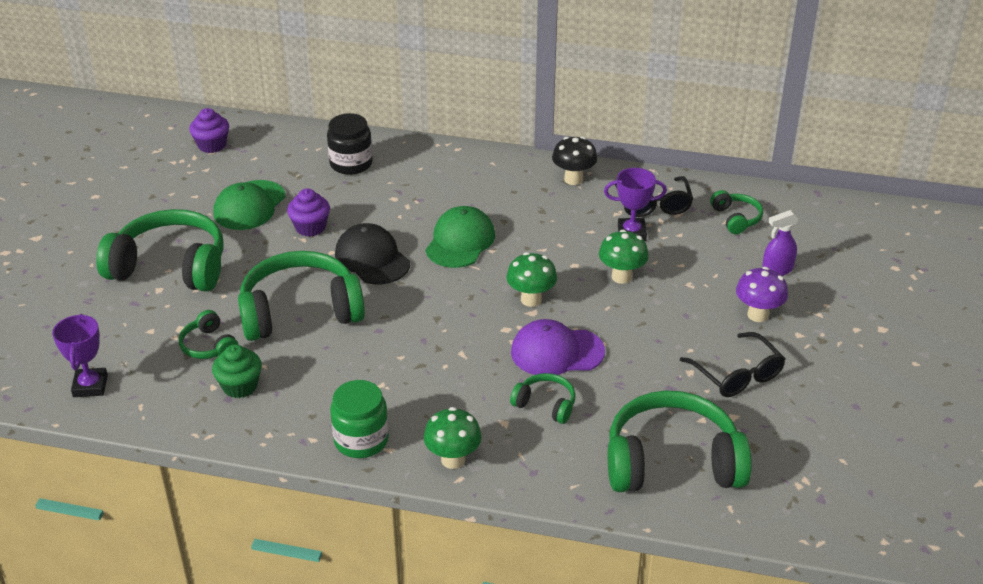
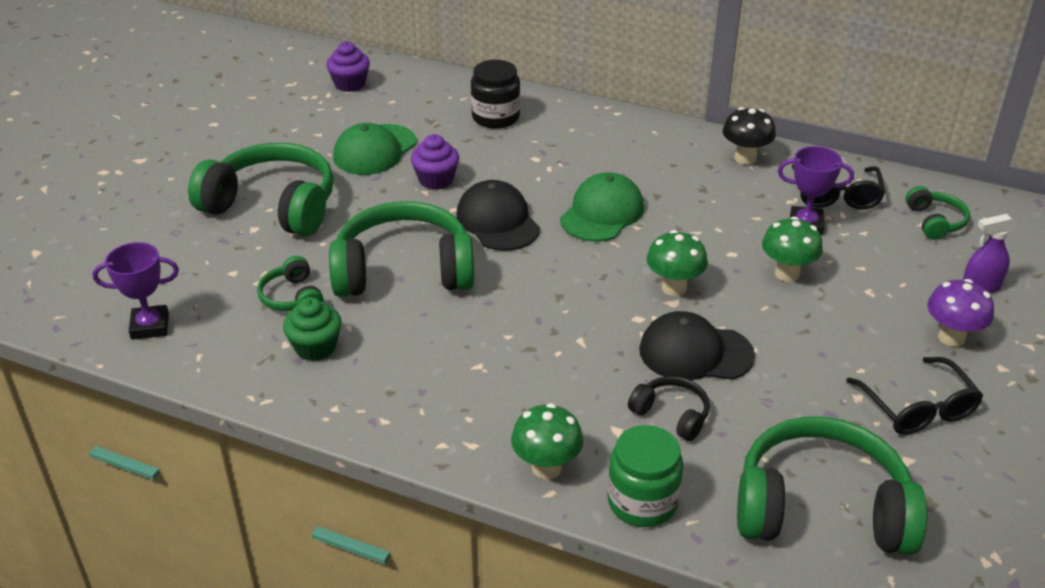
camera: 10 degrees right, 0 degrees up
(90, 386) = (150, 326): purple trophy -> purple trophy turned 75 degrees clockwise
(361, 440) = (441, 429): green jar -> green jar (642, 502)
(545, 404) = (671, 415): green headphones -> black headphones
(557, 352) = (695, 352): purple cap -> black cap

